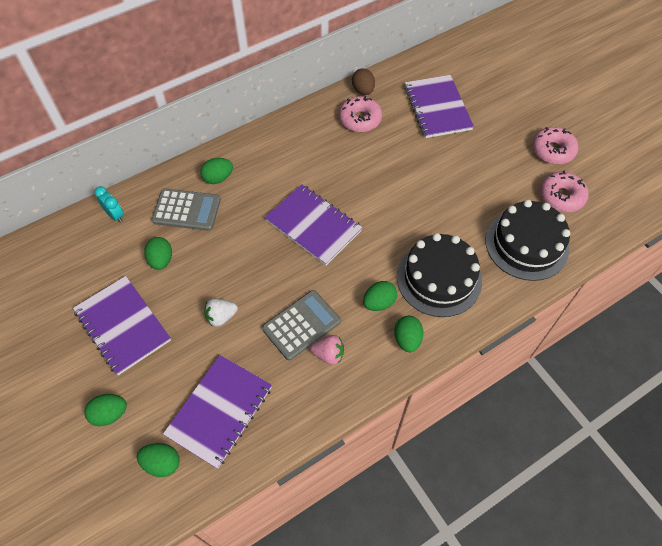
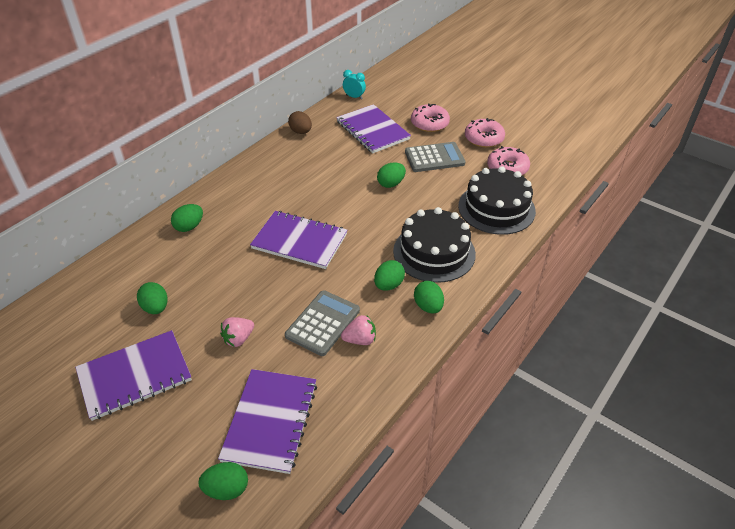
camera: 20 degrees left, 15 degrees down
(110, 414) = (149, 461): green egg -> green egg (391, 184)
(115, 215) = (91, 283): turquoise clock -> turquoise clock (354, 97)
(123, 325) = (134, 376): purple notebook -> purple notebook turned 60 degrees counterclockwise
(187, 210) = (167, 260): grey calculator -> grey calculator (434, 158)
(221, 317) = (238, 339): white strawberry -> pink strawberry
(360, 119) = (307, 153): pink donut -> pink donut (429, 124)

